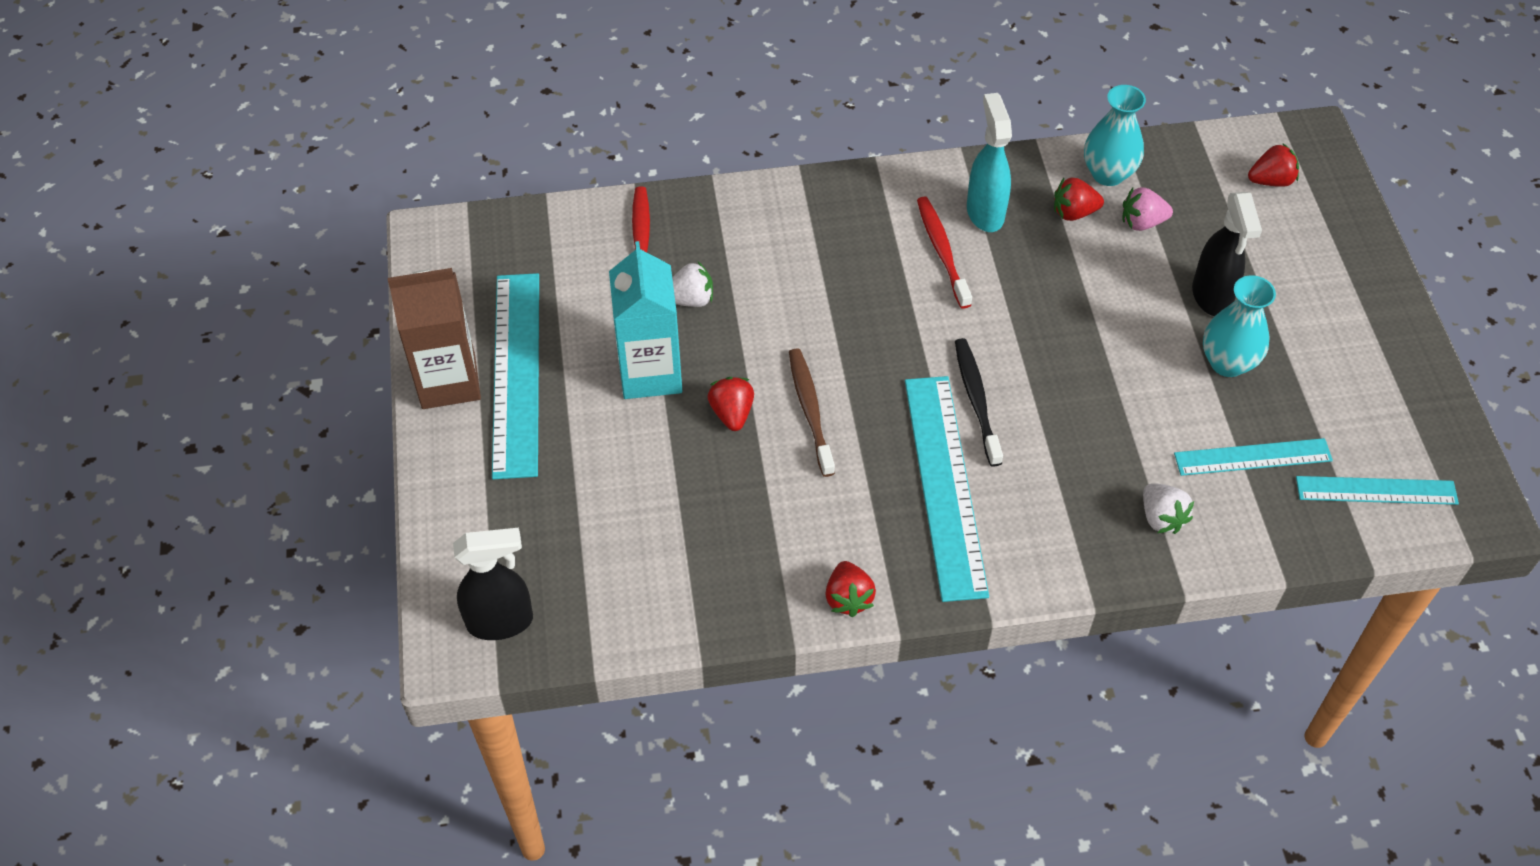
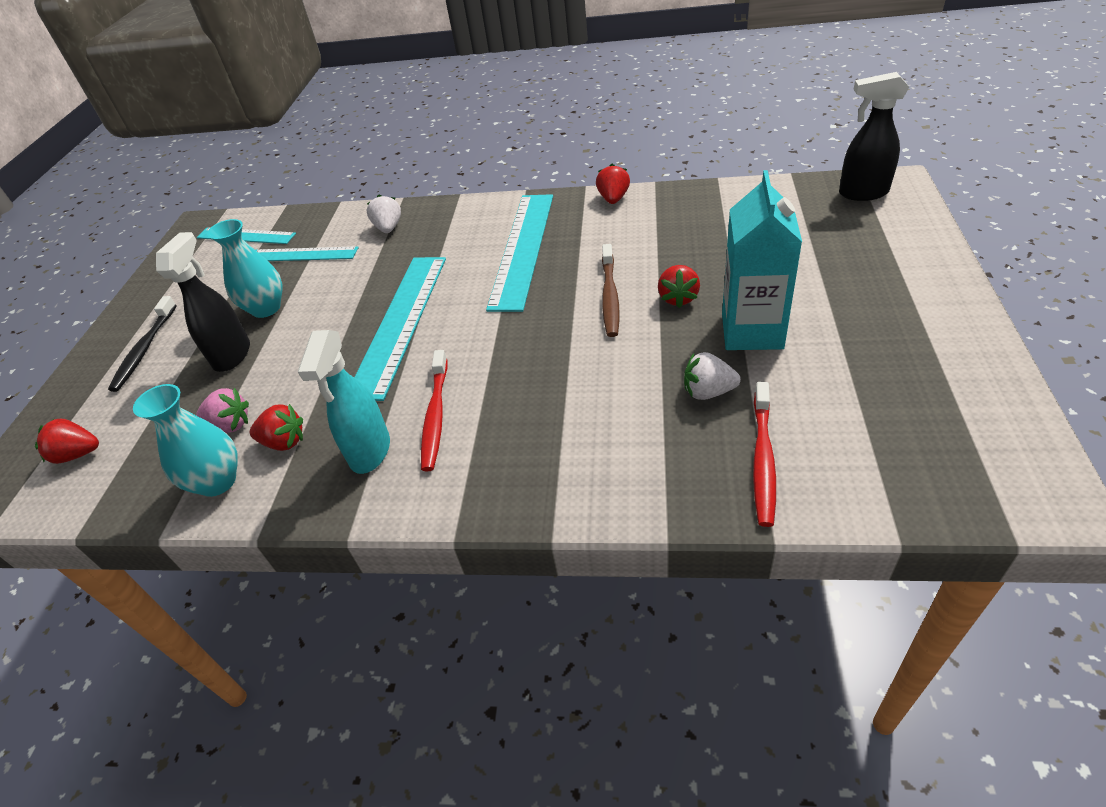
camera: 160 degrees left, 10 degrees down
(448, 381) = (961, 337): brown carton -> none
(516, 373) = (890, 340): turquoise ruler -> turquoise ruler (400, 322)
(976, 401) = (472, 295): black toothbrush -> black toothbrush (145, 349)

